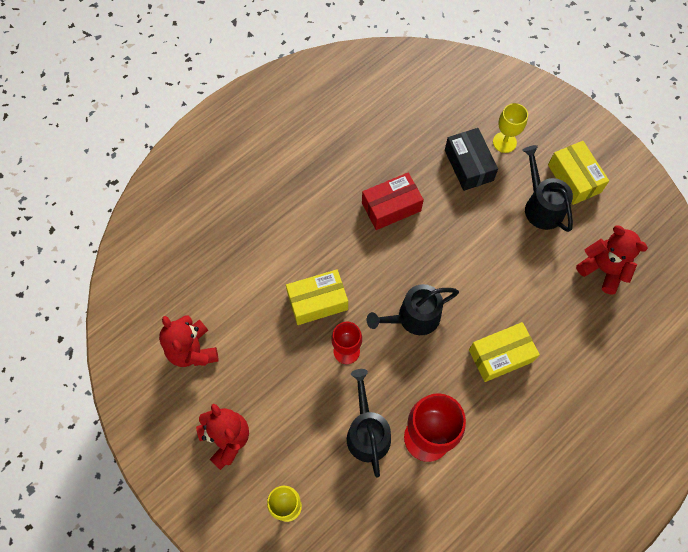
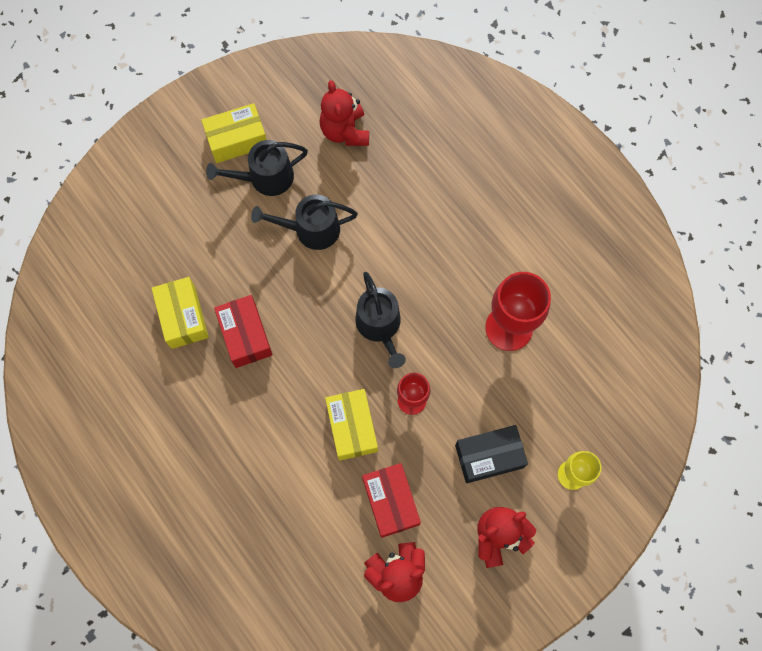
camera: 85 degrees left, 5 degrees up
(253, 340) = (391, 502): none -> red box
(367, 432) = (500, 387): black watering can -> black watering can (311, 229)
(468, 165) = (204, 245): black box -> black box (489, 456)
(500, 355) = (429, 245): yellow box -> yellow box (183, 317)
(504, 142) = (181, 203): yellow goblet -> none
(603, 269) = (345, 131): red teddy bear -> red teddy bear turned 60 degrees counterclockwise

